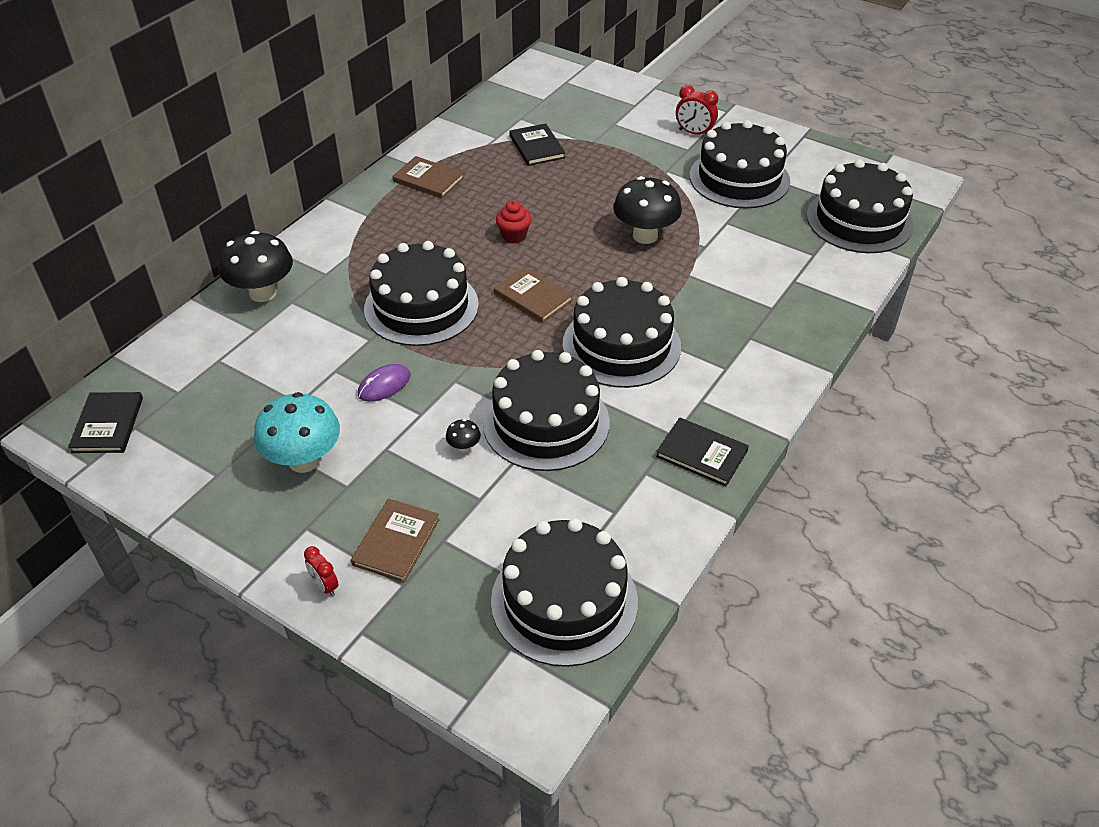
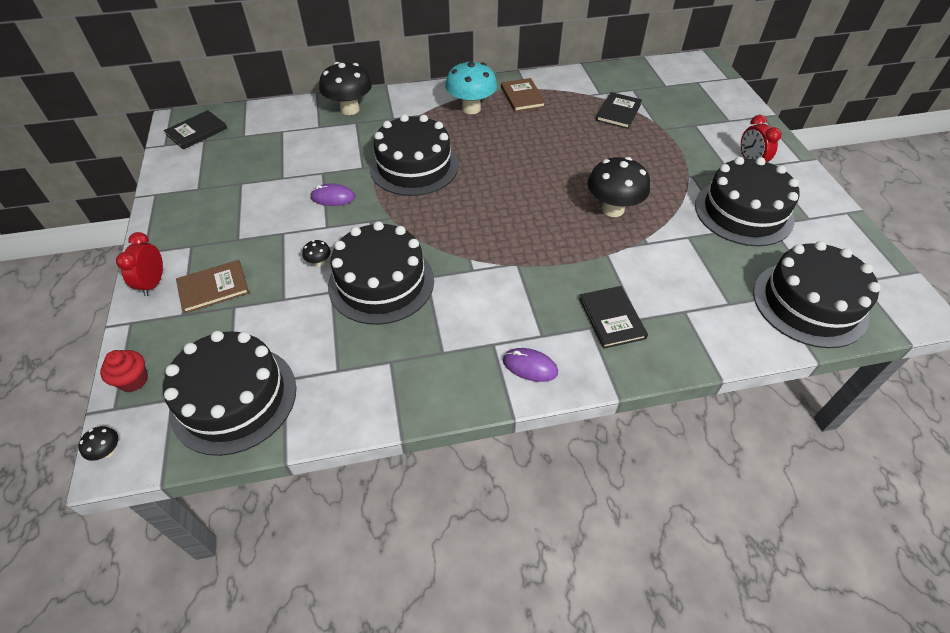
camera: 45 degrees right, 5 degrees up
(304, 460) = (241, 210): turquoise mushroom -> turquoise mushroom (471, 108)
(325, 586) = (153, 283): red clock -> red clock, size x1.52
(514, 236) = (525, 158): red cupcake -> red cupcake (133, 380)
(522, 728) = (108, 451): none -> black mushroom
(533, 297) = (484, 202): brown book -> none
(621, 345) = (494, 269): black cake -> none
(701, 454) = (442, 379): black book -> black book (612, 318)
(748, 396) = (530, 366): none -> purple mouse

